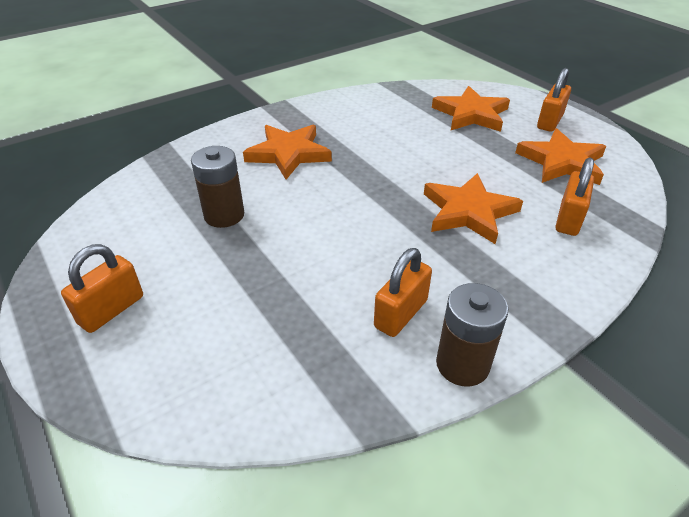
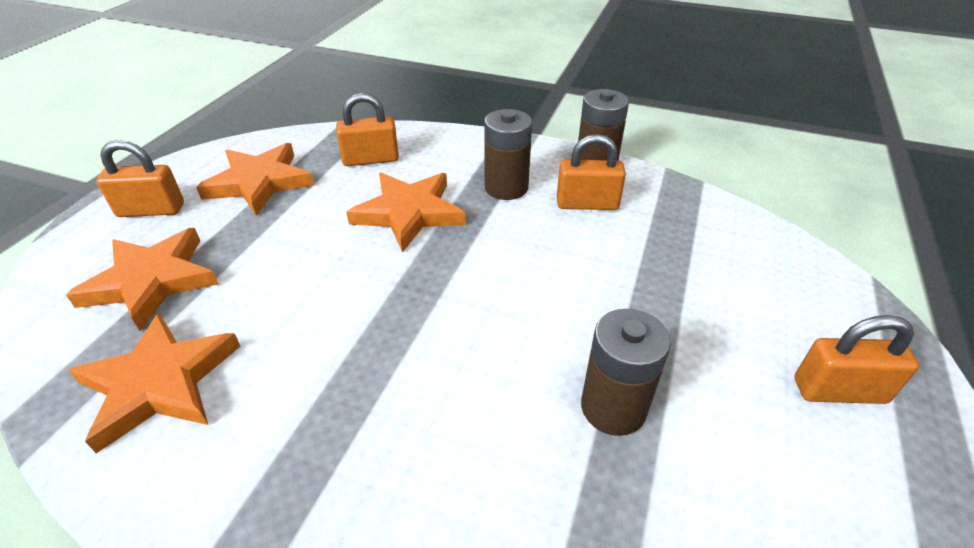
camera: 125 degrees left, 0 degrees up
(288, 154) = (407, 435): orange star -> orange star (159, 383)
(466, 276) = (506, 187): none -> brown battery

